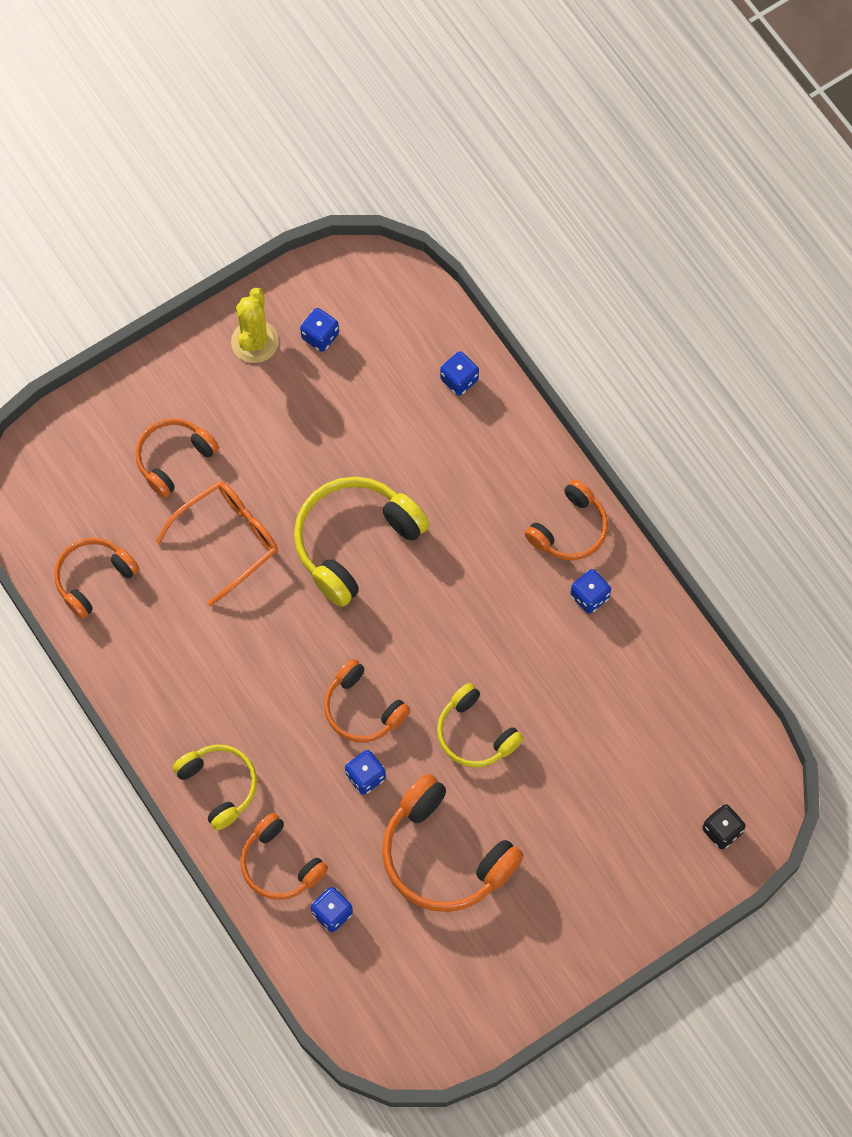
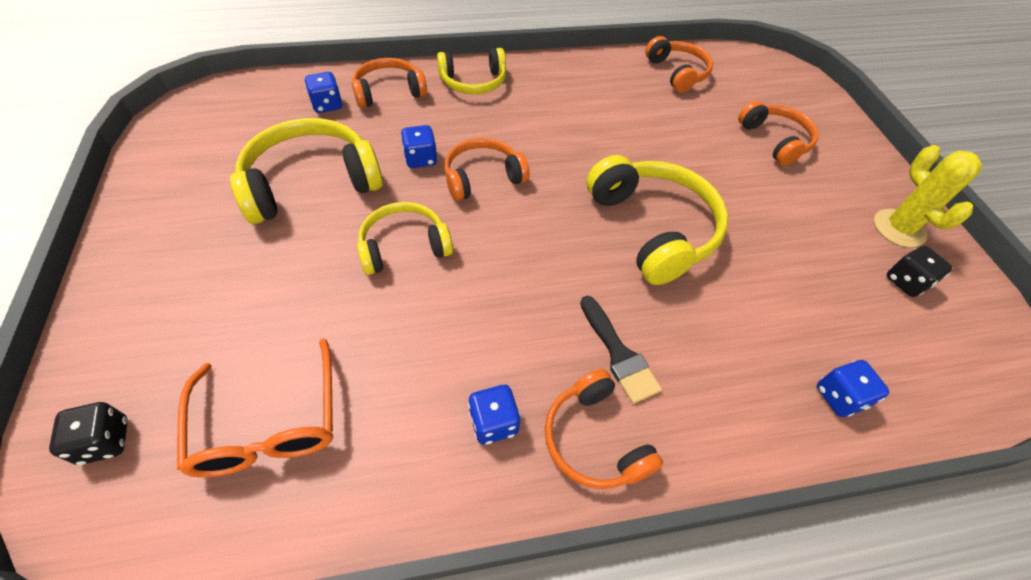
camera: 110 degrees right, 15 degrees down
(227, 540) = (685, 147): orange glasses -> orange glasses (269, 422)
(254, 342) = (899, 228): yellow cactus -> yellow cactus turned 45 degrees clockwise
(320, 336) = (906, 282): blue dice -> black dice
(444, 855) = (311, 182): orange headphones -> yellow headphones
(496, 533) = (619, 354): none -> black brush

